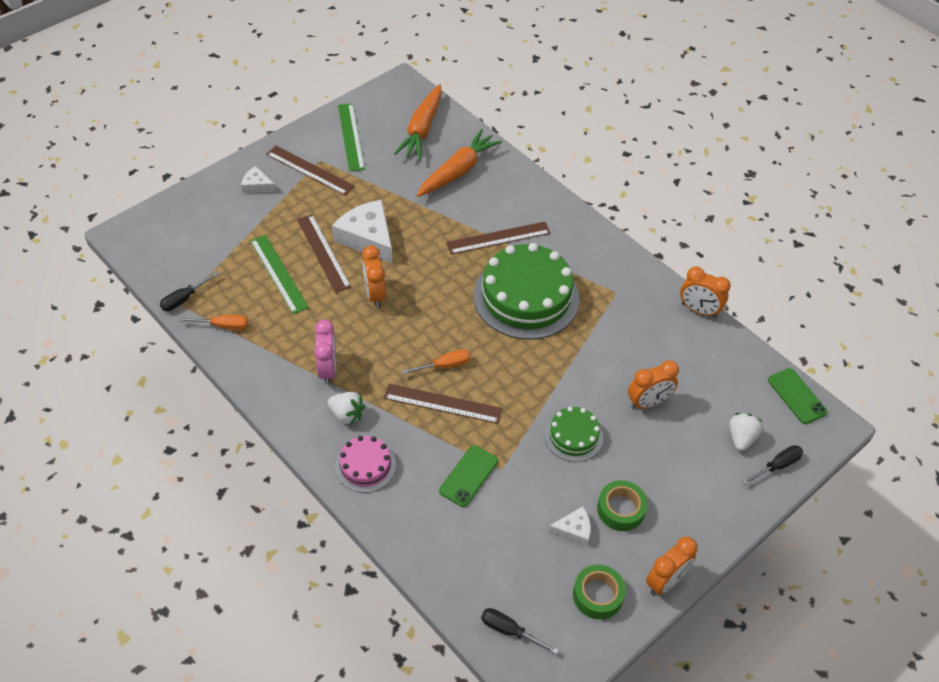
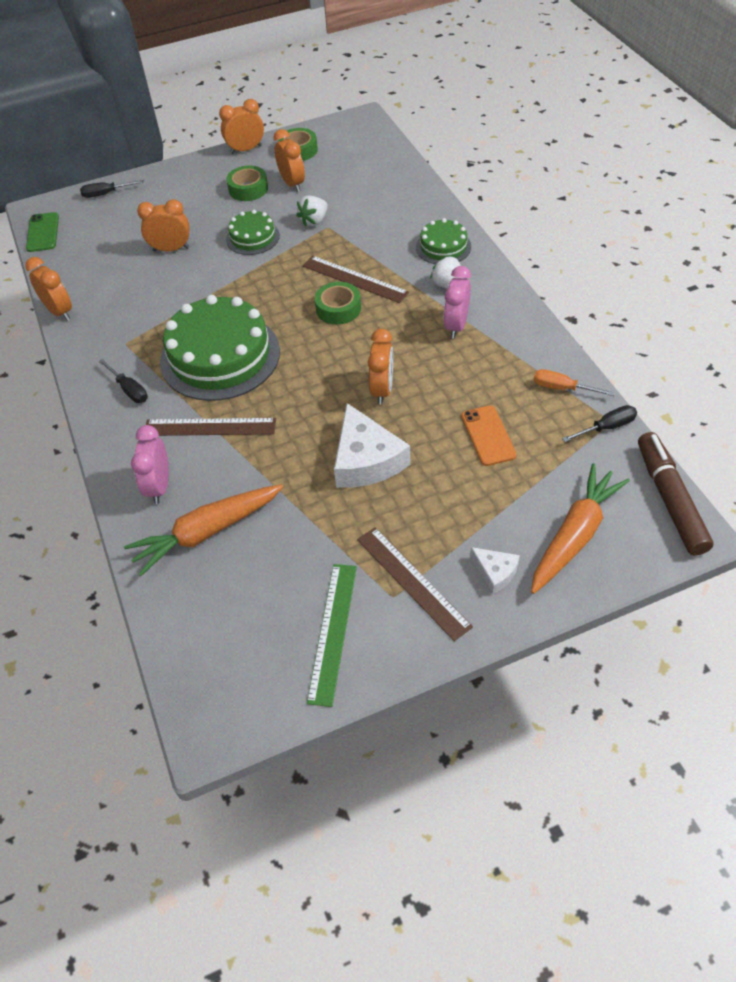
camera: 155 degrees left, 0 degrees up
(136, 253) = (670, 500): none -> brown marker
(278, 273) = (488, 436): green ruler -> orange phone
(323, 253) = (427, 451): brown ruler -> none
(365, 466) = (443, 247): pink cake -> green cake
(422, 129) = (220, 620): orange carrot -> orange carrot (574, 535)
(444, 365) = (338, 309): orange screwdriver -> green tape
(468, 476) = (357, 226): green phone -> none
(509, 191) = (159, 486): none -> pink clock
(509, 630) = (371, 144): black screwdriver -> black screwdriver (129, 390)
(574, 530) = (292, 184): white cheese -> orange clock
(741, 438) = (117, 214): white strawberry -> white strawberry (314, 221)

